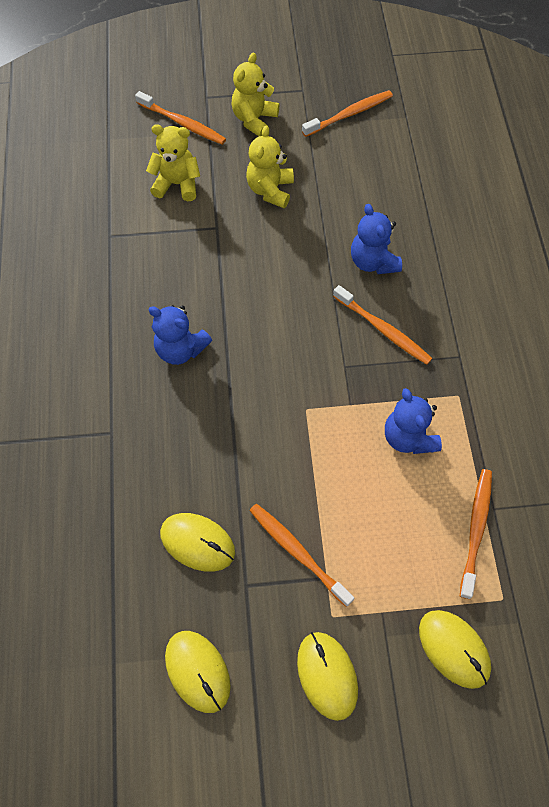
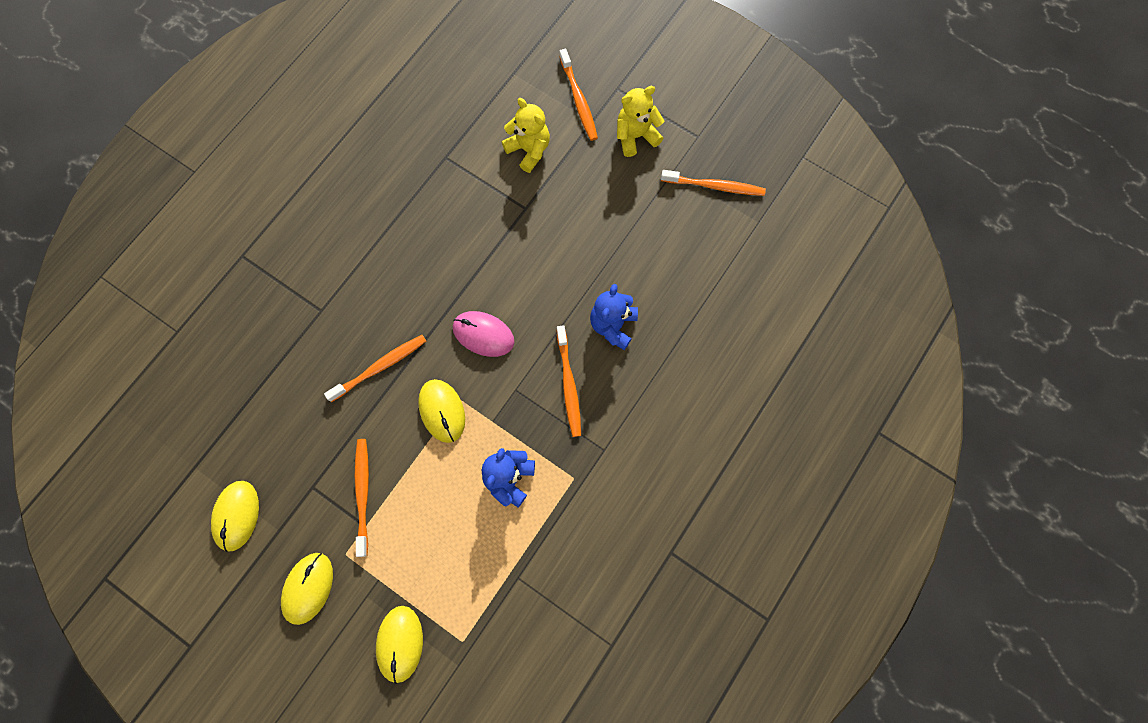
camera: 40 degrees right, 10 degrees up
(180, 349) = (416, 285): blue teddy bear -> none
(197, 543) = (308, 433): yellow mouse -> yellow mouse (442, 411)
(270, 190) = (592, 207): yellow teddy bear -> none
(276, 344) = (483, 334): none -> pink mouse
(476, 529) = (491, 581): orange toothbrush -> orange toothbrush (380, 367)

